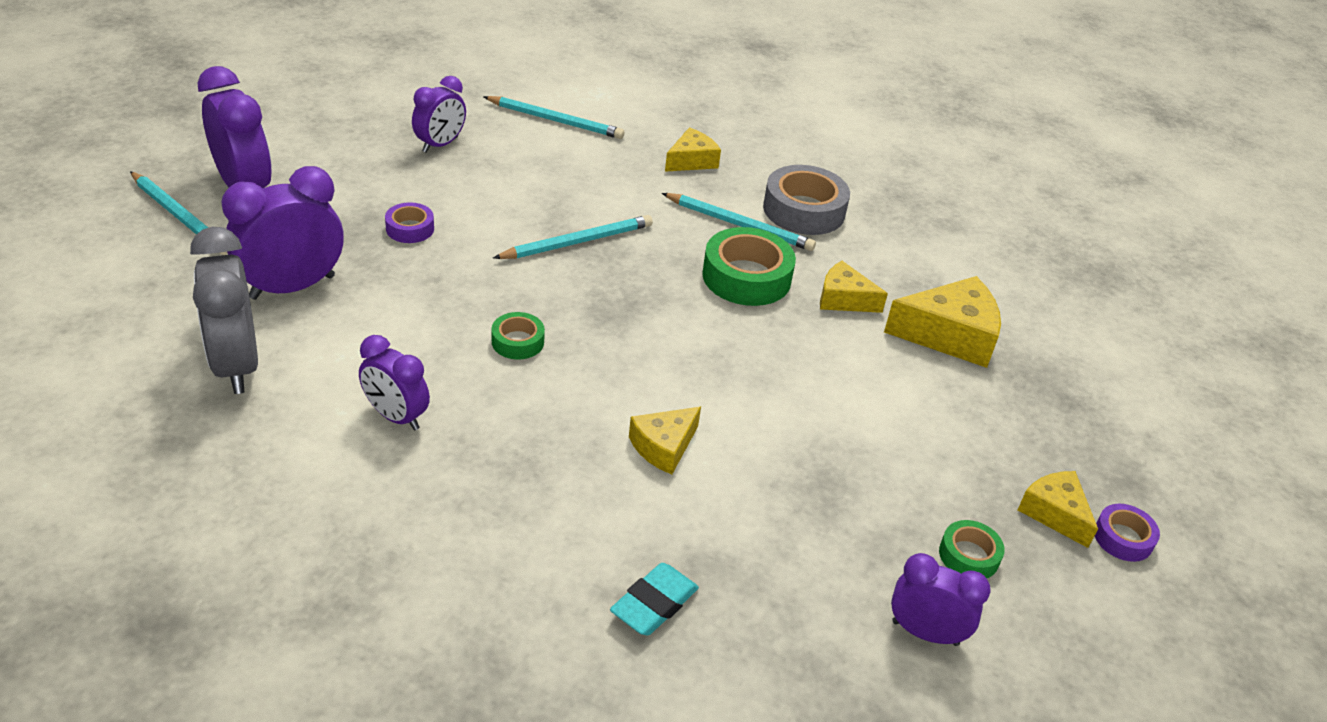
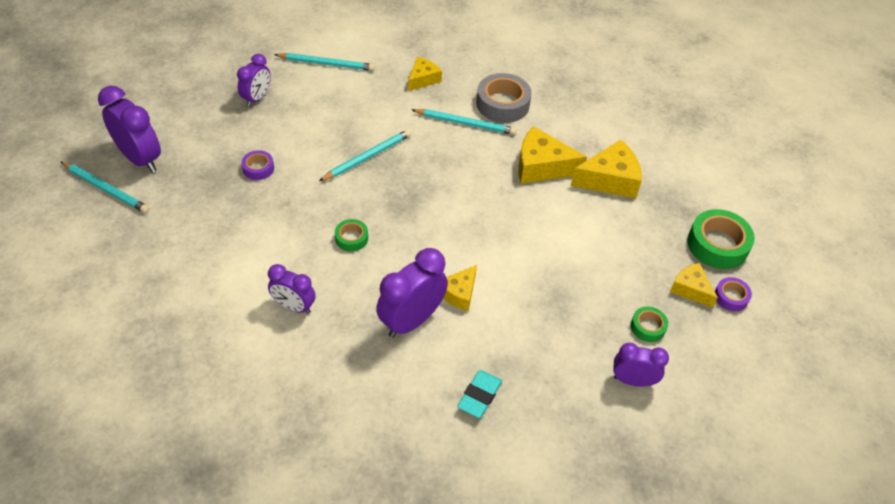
camera: 10 degrees left, 10 degrees up
(236, 365) = (184, 291): grey clock -> none
(292, 287) = (198, 228): purple clock -> purple clock (411, 320)
(746, 277) = (479, 162): green tape -> green tape (717, 245)
(843, 299) = (541, 166): yellow cheese -> yellow cheese, size x1.64

